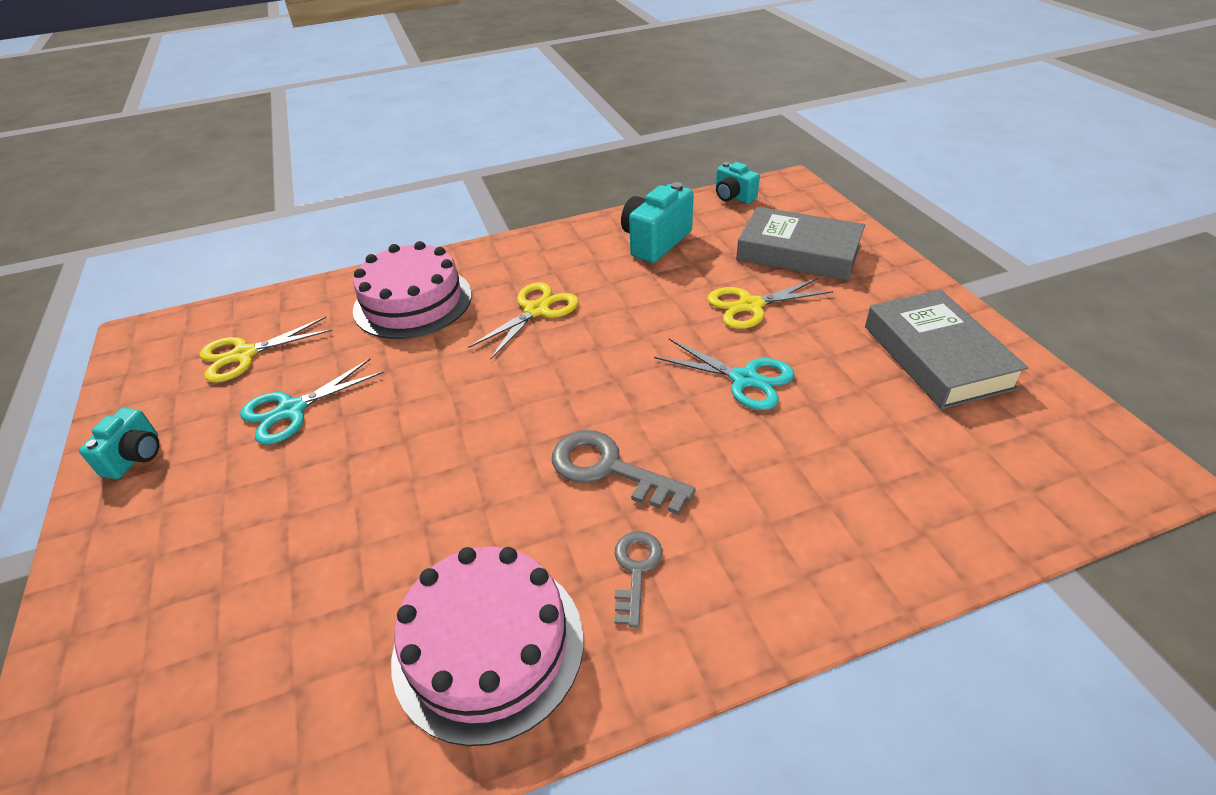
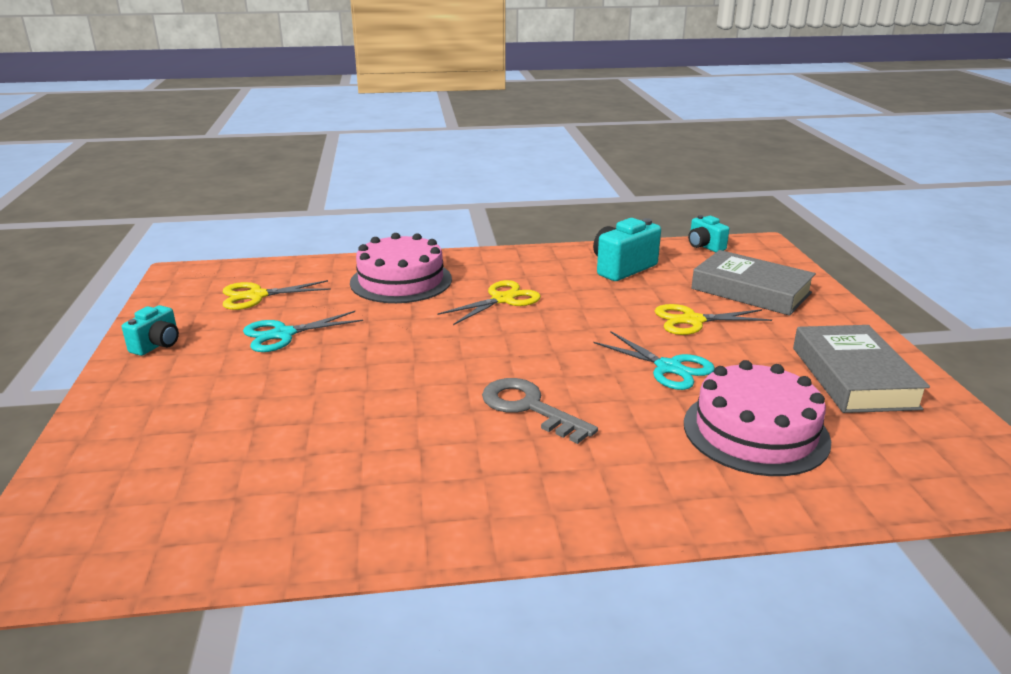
camera: 10 degrees right, 15 degrees down
(488, 646) = (393, 498): pink cake -> pink cake (755, 431)
(636, 570) = (529, 472): grey key -> none

